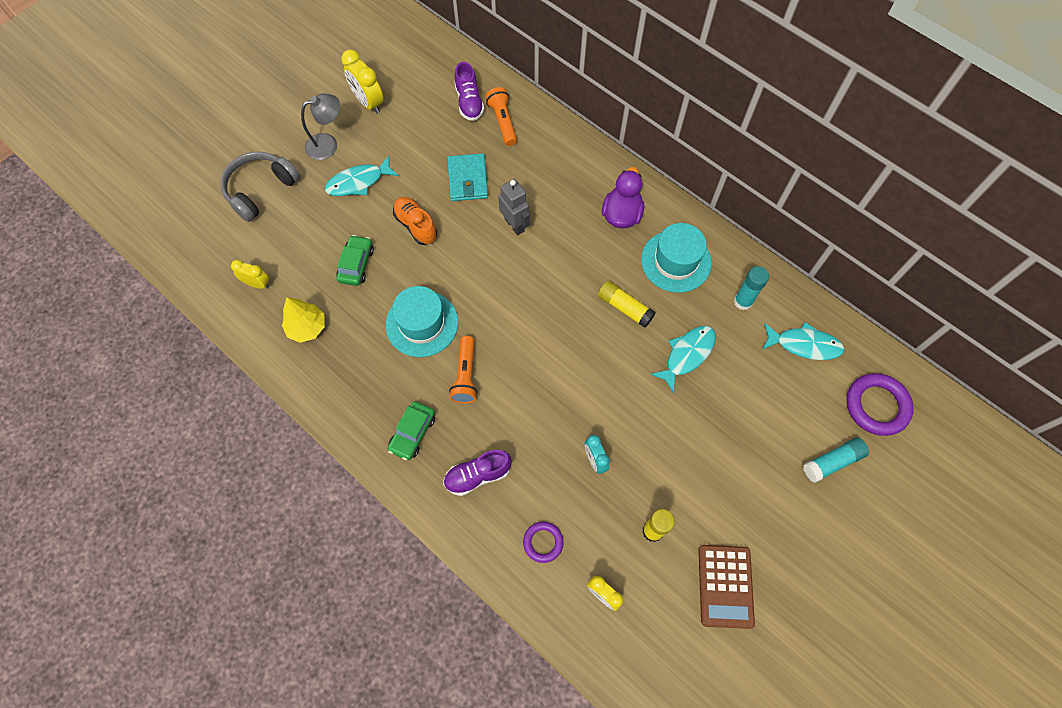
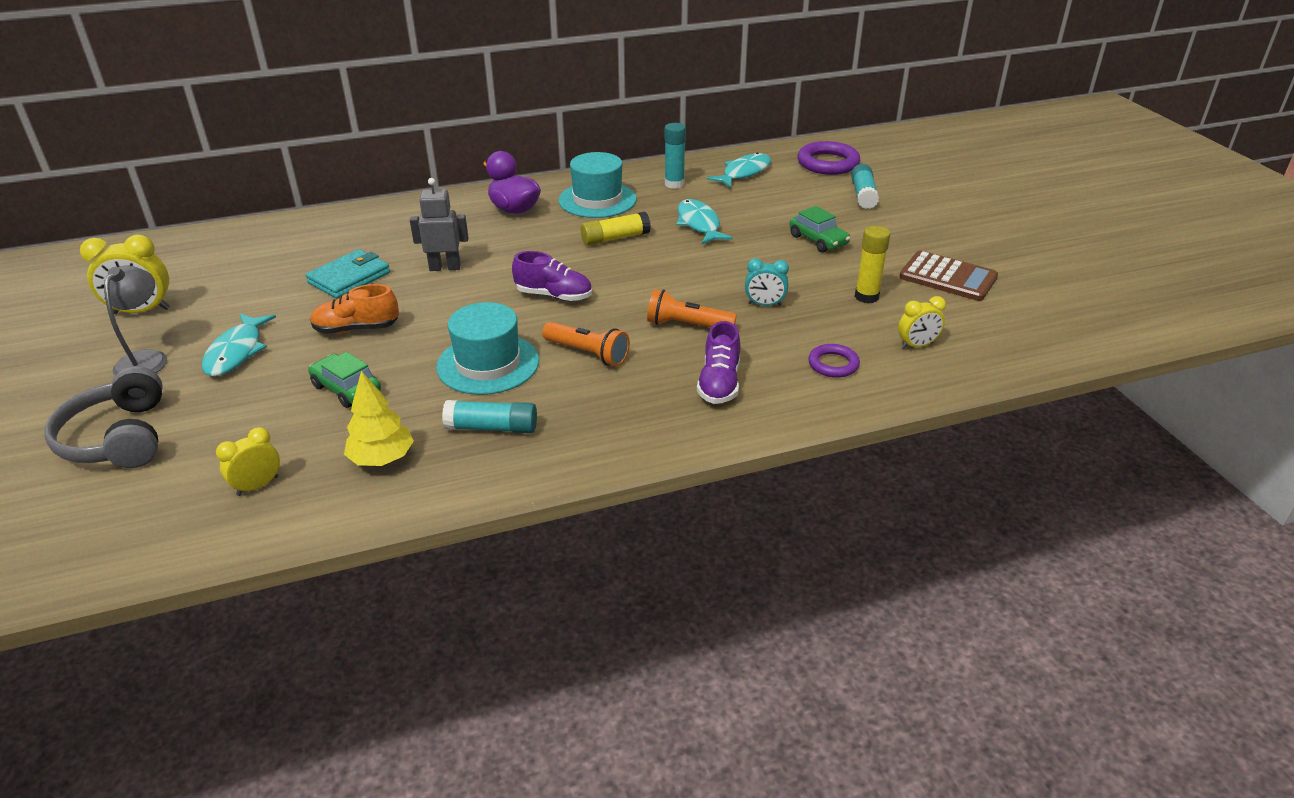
camera: 60 degrees left, 30 degrees down
(362, 366) = (492, 428): none -> turquoise glue stick
(412, 433) = (622, 415): green car -> green car (818, 240)
(468, 179) = (349, 278): turquoise wallet -> turquoise wallet turned 75 degrees counterclockwise
(469, 102) = (257, 248): purple shoe -> purple shoe (554, 296)
(503, 122) = (314, 237): orange flashlight -> orange flashlight (687, 325)

